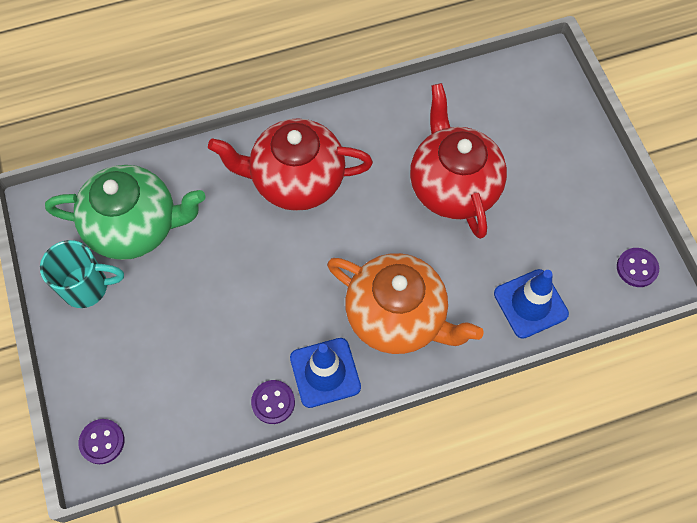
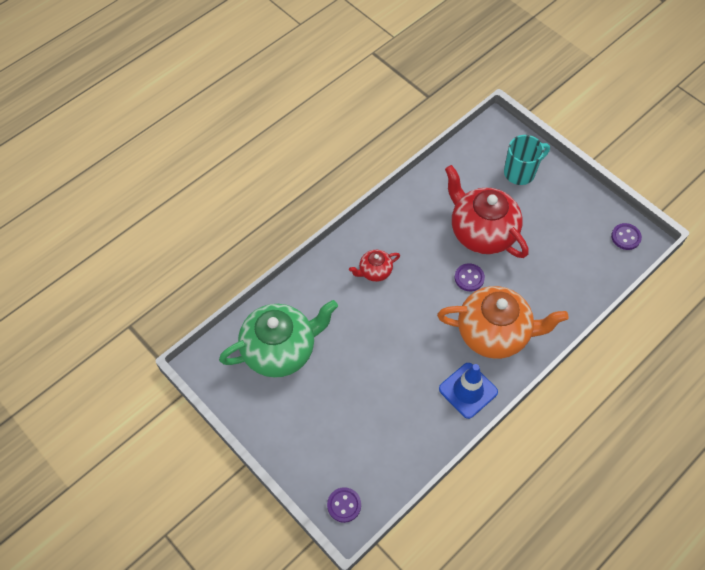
camera: 25 degrees left, 5 degrees down
(87, 287) = (270, 406): turquoise mug -> turquoise mug (520, 172)
(273, 402) = (445, 425): purple button -> purple button (469, 278)
(296, 180) = (374, 271): red teapot -> red teapot, size x0.47
(530, 303) = (573, 288): blue traffic cone -> none

